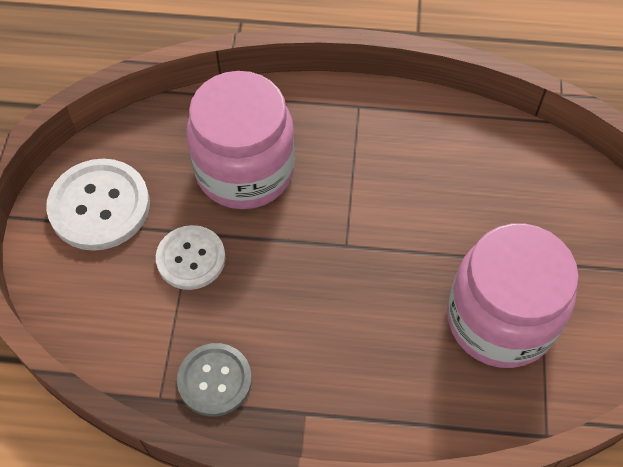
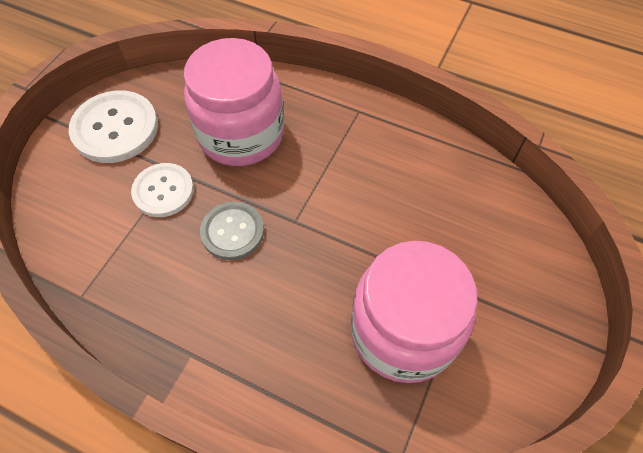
camera: 20 degrees right, 0 degrees up
(214, 380) = (130, 298): grey button -> grey button (232, 231)

